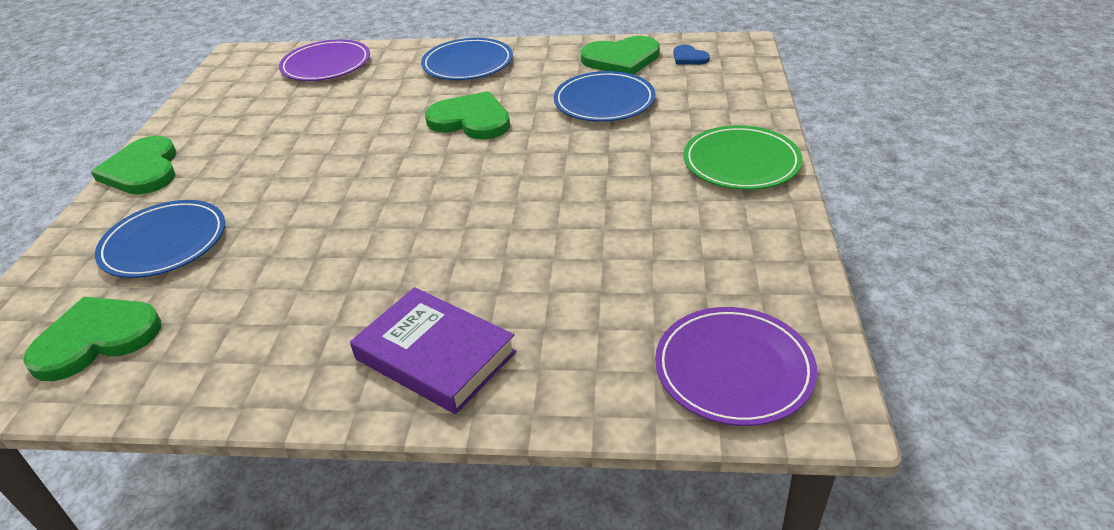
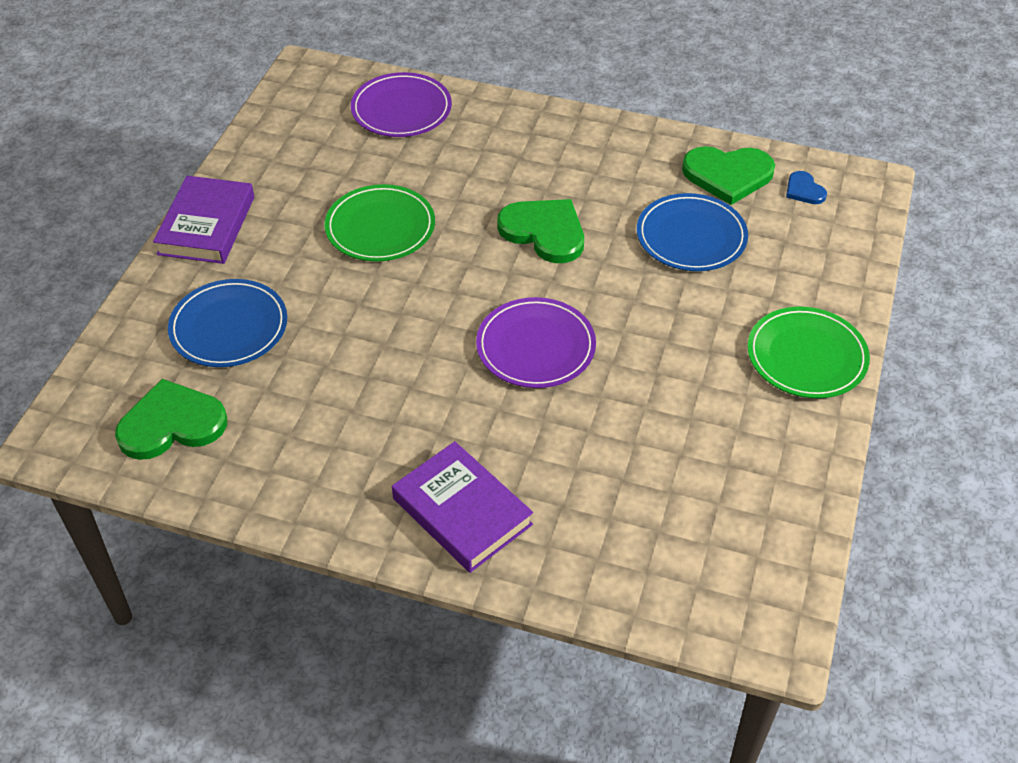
camera: 10 degrees right, 10 degrees up
(143, 170) = (207, 225): green heart -> purple book
(315, 143) = (380, 227): none -> green plate
(467, 64) = (556, 143): blue plate -> none
(733, 369) = (715, 587): purple plate -> purple plate (535, 347)

